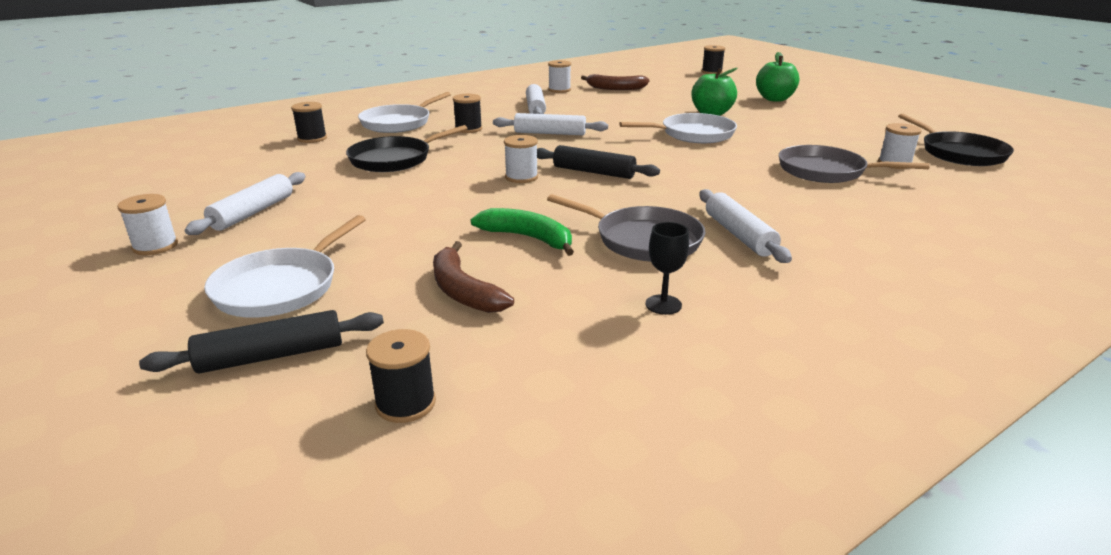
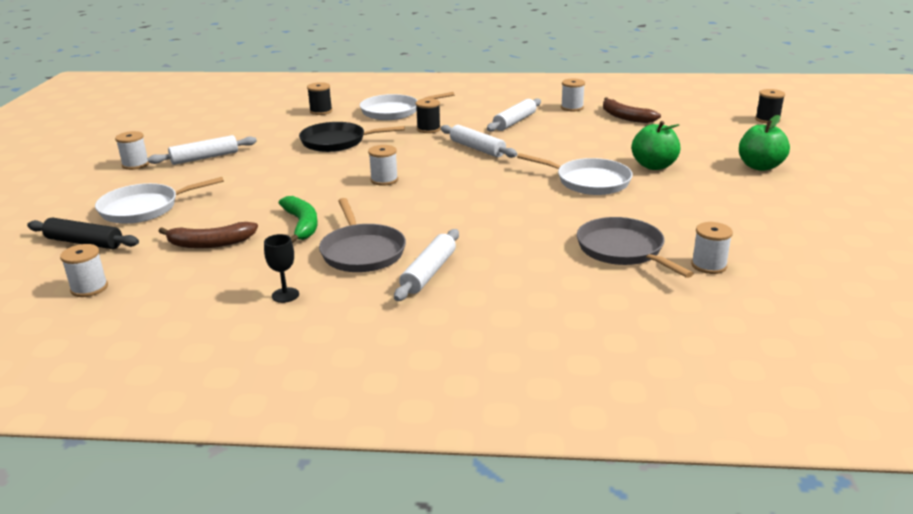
camera: 40 degrees right, 0 degrees up
(405, 403) = (89, 288): black spool -> white spool
(463, 291) = (210, 243): brown banana -> brown banana turned 105 degrees counterclockwise
(594, 172) = (438, 191): black rolling pin -> none
(959, 153) = (812, 279): black pan -> none

